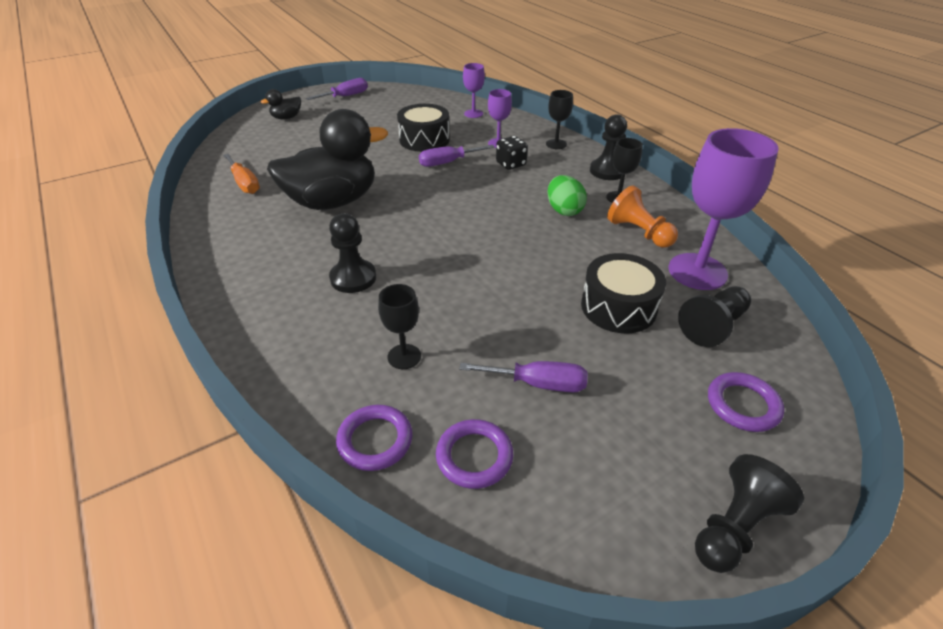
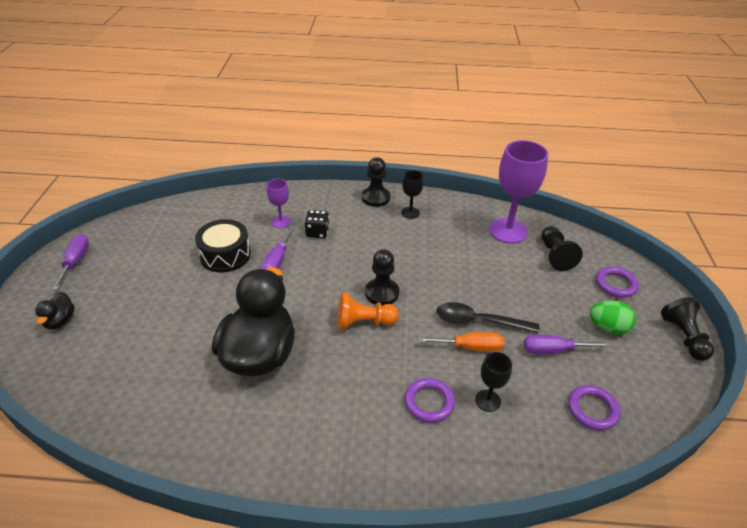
camera: 55 degrees left, 0 degrees up
(244, 183) = (157, 403): orange screwdriver -> orange screwdriver (470, 347)
(353, 278) = (379, 388): black pawn -> black pawn (382, 293)
(375, 440) = (554, 451): purple ring -> purple ring (429, 402)
(473, 114) = (219, 208): purple goblet -> none
(515, 306) = (479, 321): none -> black spoon
(538, 384) = (553, 350): purple screwdriver -> purple screwdriver turned 135 degrees counterclockwise
(556, 144) = (316, 197): black goblet -> none
(564, 210) = (400, 242): green egg -> green egg (608, 328)
(618, 307) = (514, 279): black drum -> none
(639, 232) = (453, 228): orange pawn -> orange pawn (363, 322)

